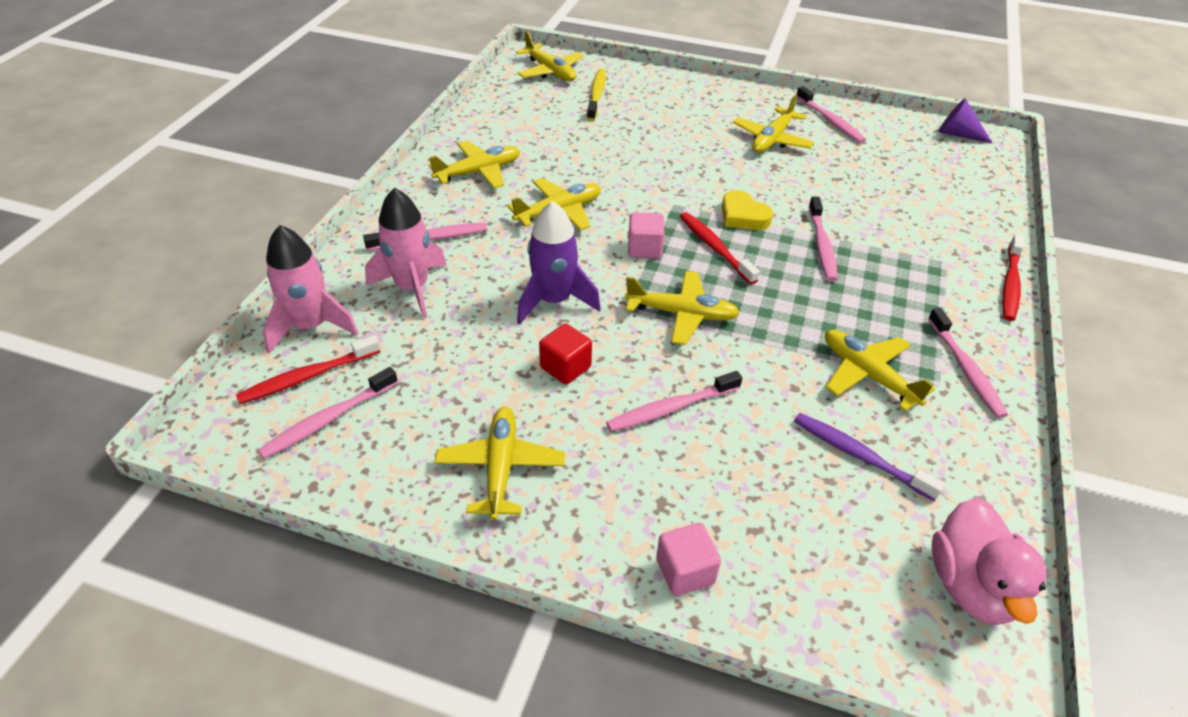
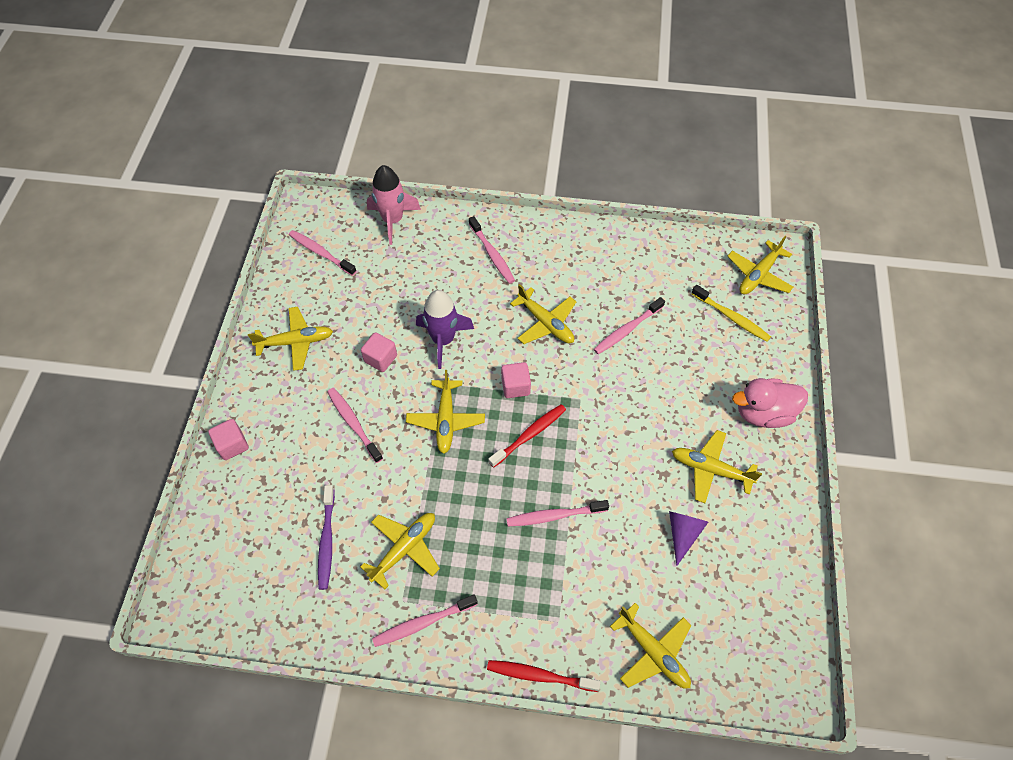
camera: 80 degrees right, 15 degrees up
(307, 377) = (351, 233): red toothbrush -> none
(412, 288) = (438, 259): pink rocket -> none
(479, 172) = (581, 261): yellow plane -> yellow plane (653, 652)
(565, 367) = (380, 358): red cube -> pink cube
(596, 95) = (731, 317): yellow toothbrush -> yellow toothbrush turned 45 degrees clockwise
(743, 216) = (578, 452): yellow heart -> none
(830, 121) = (767, 523): pink toothbrush -> pink toothbrush (627, 330)
(859, 456) = (327, 541): purple toothbrush -> purple toothbrush turned 150 degrees clockwise
(957, 134) = (792, 655): purple cone -> purple cone (683, 533)
(971, 586) = (230, 605): pink duck -> pink duck (763, 413)

